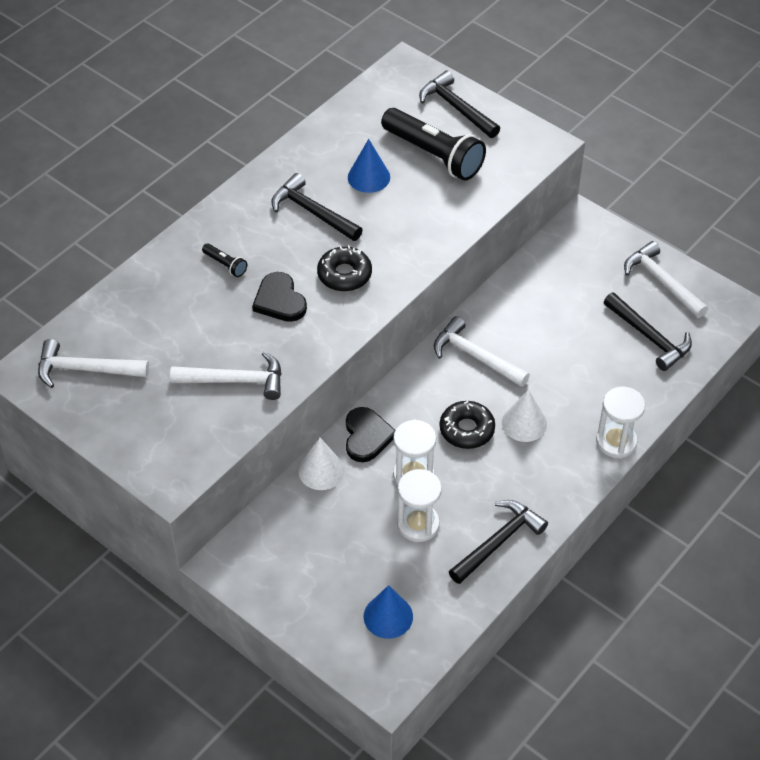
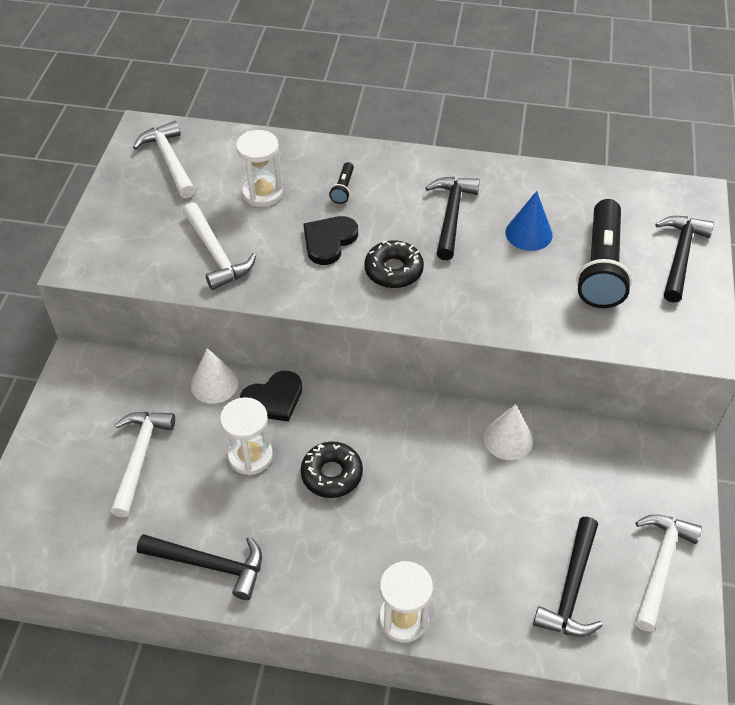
camera: 60 degrees right, 0 degrees up
(388, 616) = (76, 511): blue cone -> none
(418, 524) = (194, 486): white hourglass -> white hourglass (262, 193)
(475, 356) = (427, 440): white hammer -> white hammer (140, 457)
(524, 423) = (372, 520): white cone -> white cone (508, 439)

